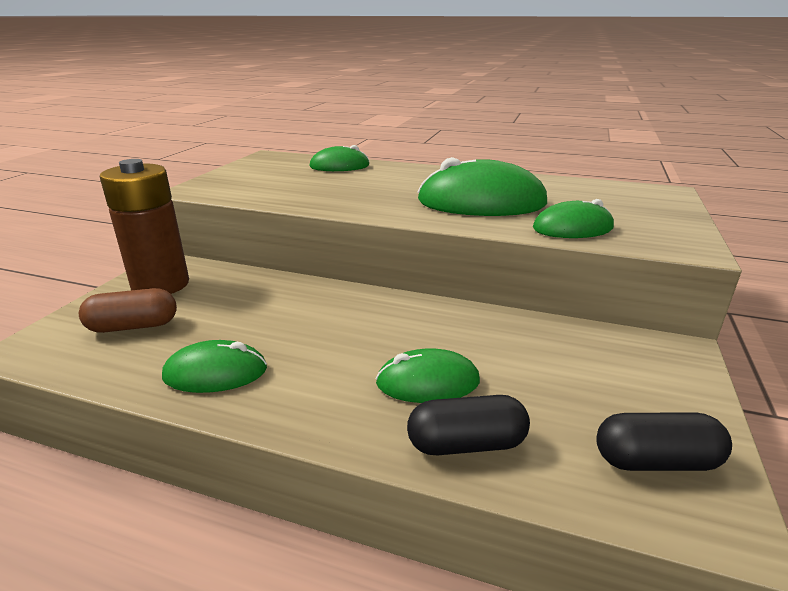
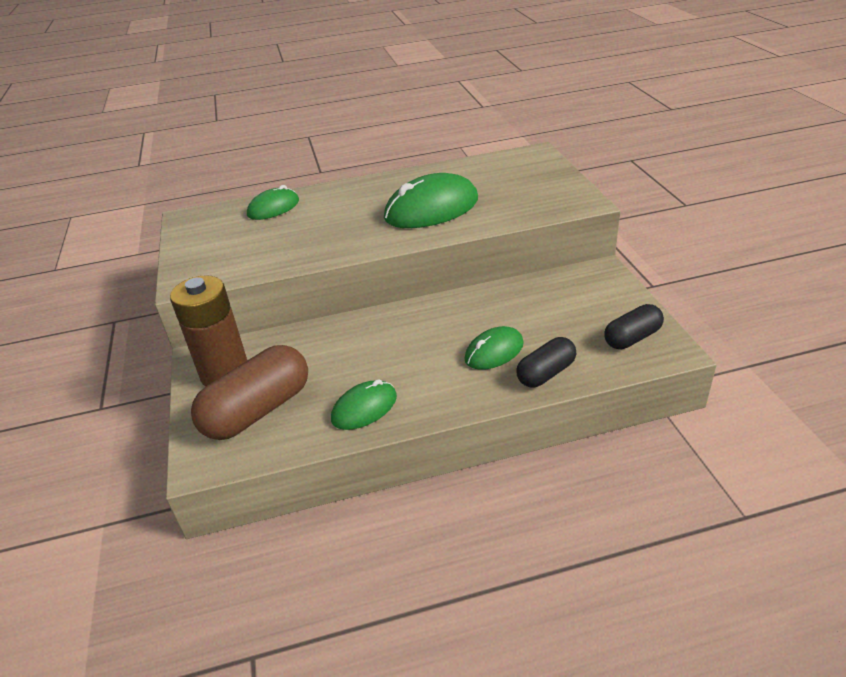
camera: 30 degrees left, 10 degrees up
(133, 326) = (257, 410): brown capsule -> brown capsule, size x1.72
(573, 228) = (511, 211): green mouse -> none

